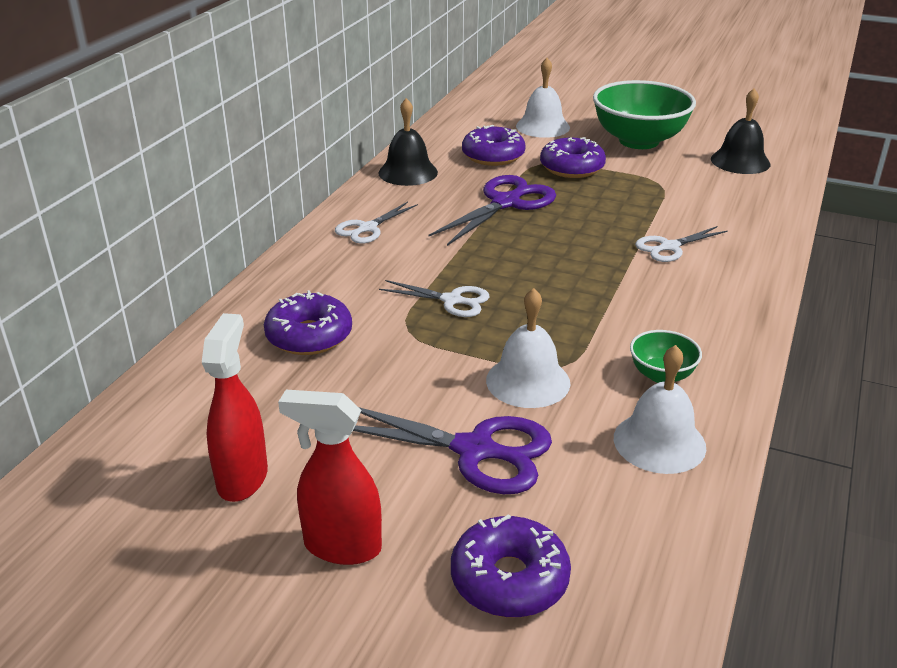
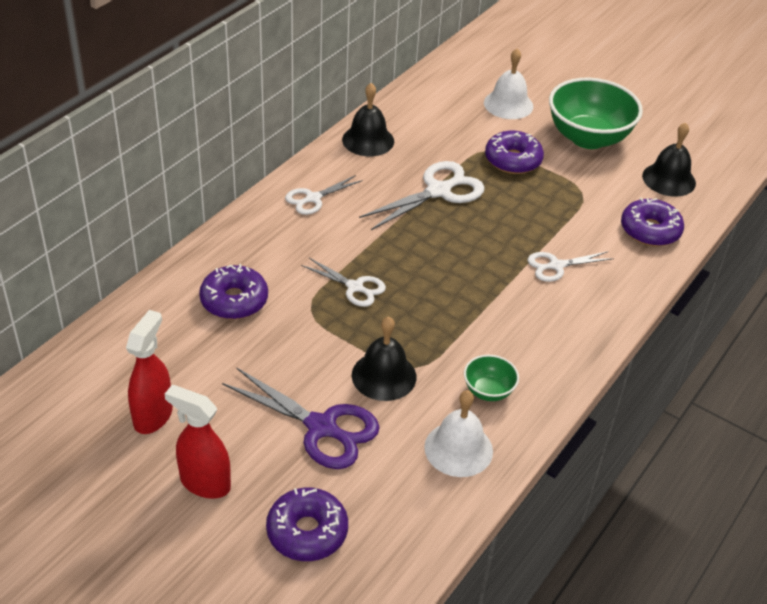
camera: 10 degrees right, 10 degrees up
(493, 156) = (449, 133): purple donut -> purple donut (650, 230)
(506, 203) = (438, 191): purple scissors -> white scissors
(528, 381) = (384, 376): white bell -> black bell

